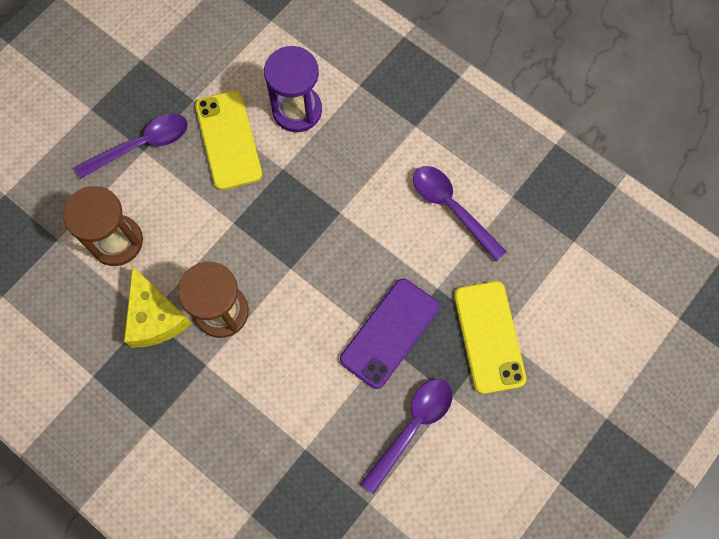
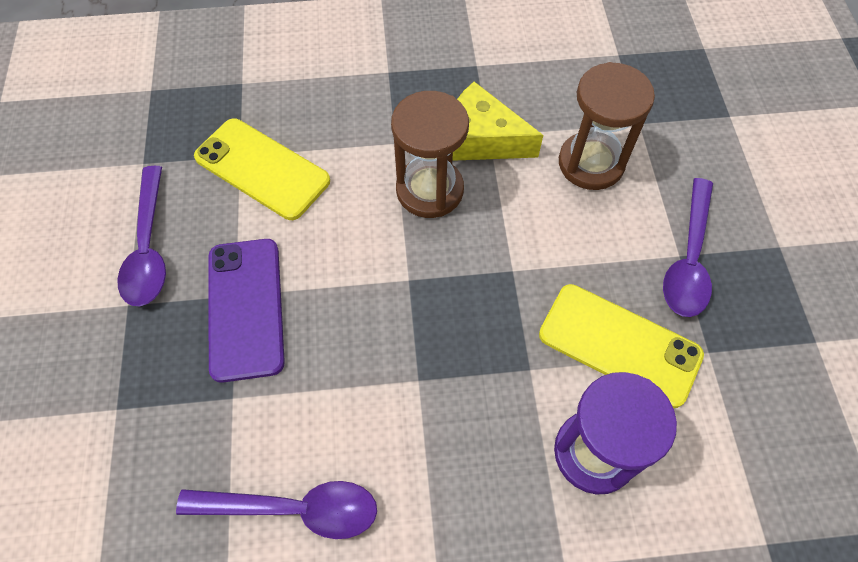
camera: 135 degrees right, 10 degrees down
(489, 337) = (128, 397): yellow phone -> yellow phone (262, 169)

